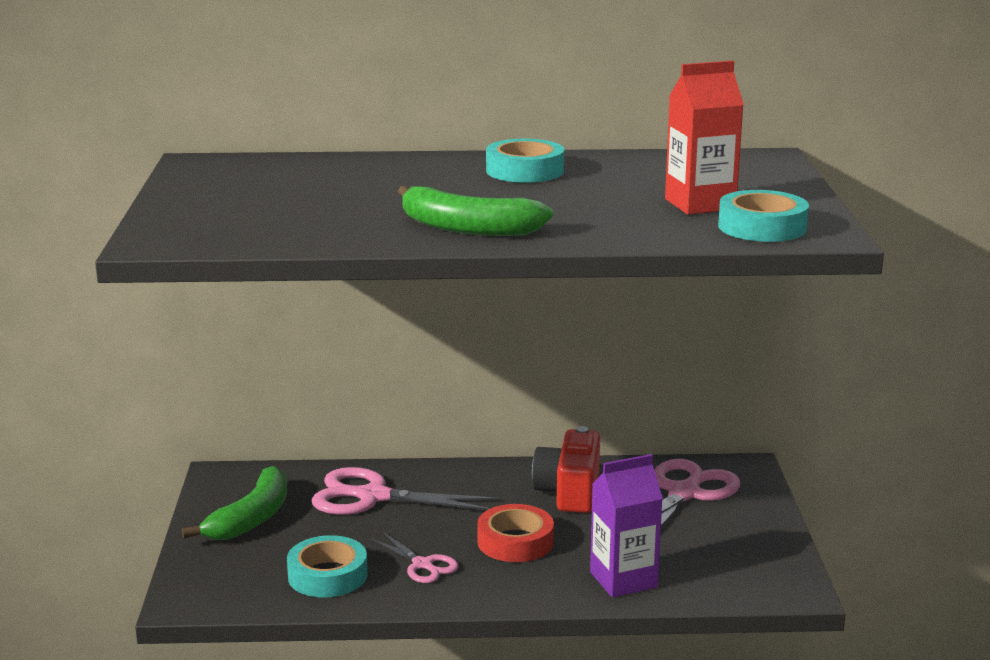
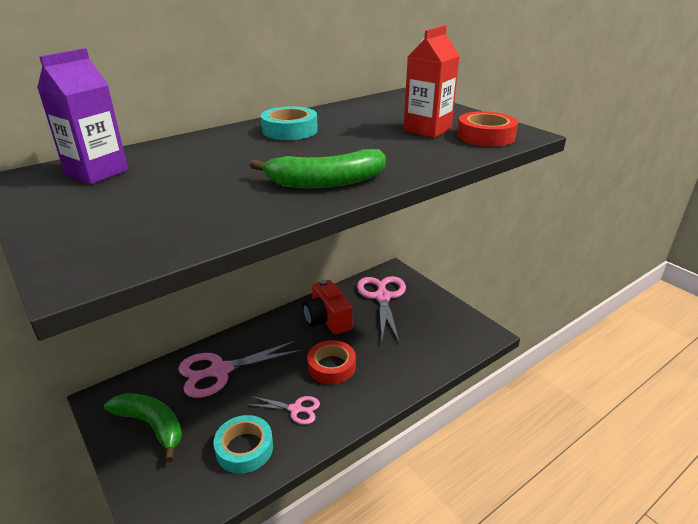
camera: 35 degrees left, 10 degrees up
(251, 518) = (151, 425): green banana -> green banana turned 45 degrees counterclockwise
(623, 580) = (410, 366): purple carton -> purple carton (97, 172)
(762, 227) = (485, 136): turquoise tape -> red tape

